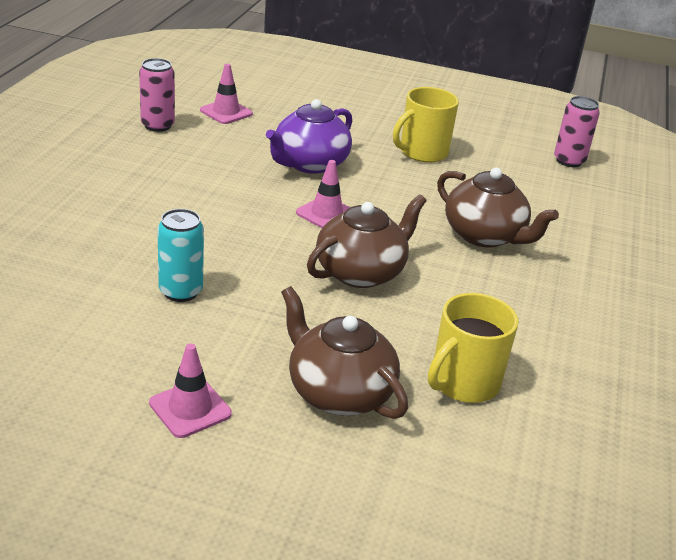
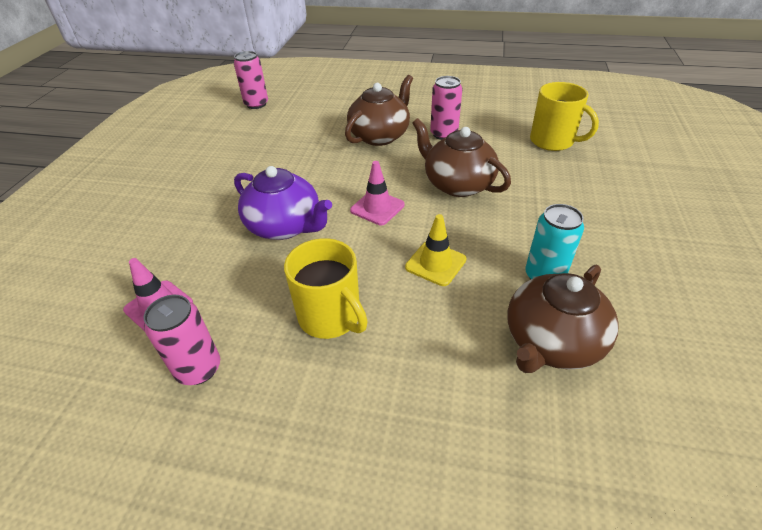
camera: 90 degrees left, 10 degrees up
(190, 408) = (675, 244): pink traffic cone -> none
(225, 233) = (435, 263): none -> yellow traffic cone
(338, 392) = (601, 183): brown teapot -> brown teapot (551, 342)
(422, 152) = (251, 165): yellow mug -> yellow mug (330, 317)
(488, 286) = (444, 134): none -> pink can

